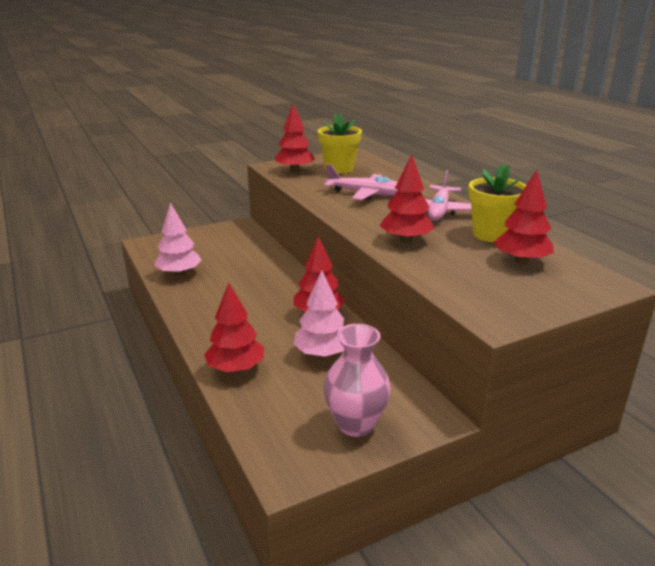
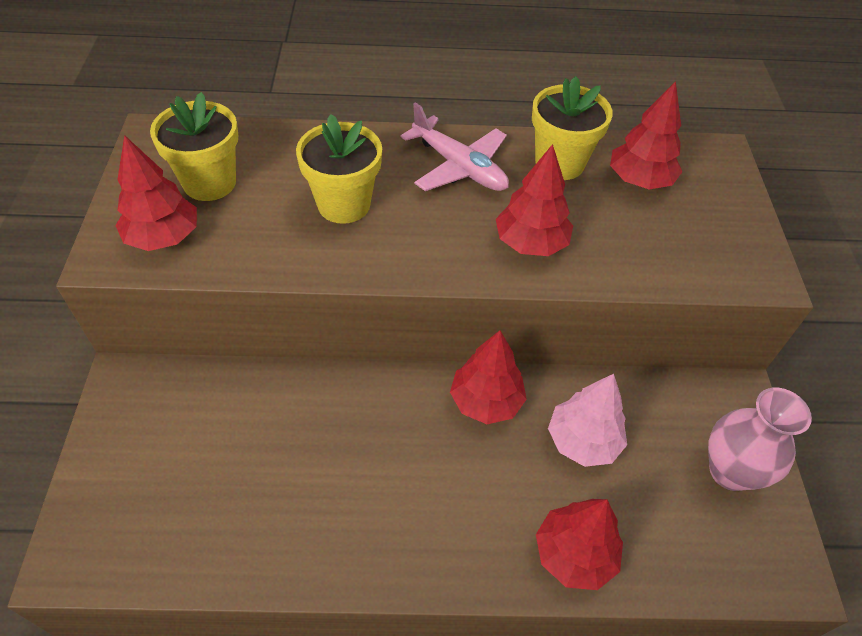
camera: 65 degrees left, 25 degrees up
(179, 273) = (244, 540): pink tree -> none
(365, 194) = (344, 204): pink plane -> yellow flower pot

